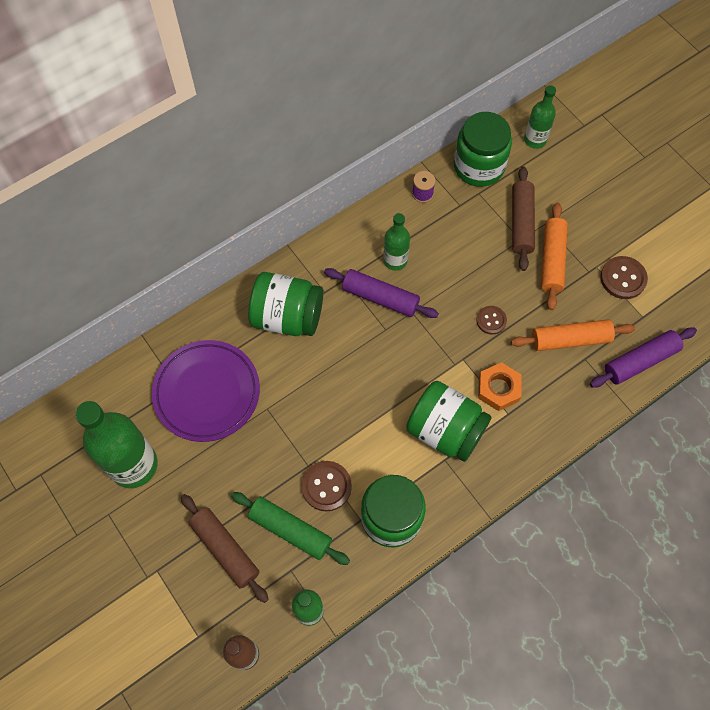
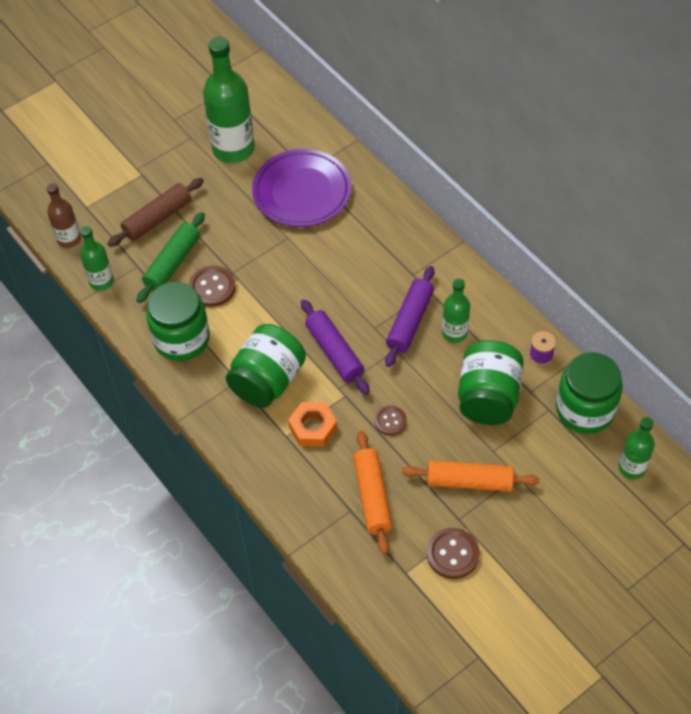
camera: 90 degrees right, 10 degrees down
(287, 317) = (383, 246): green jar -> green jar (488, 397)
(521, 223) = (515, 451): brown rolling pin -> none
(640, 361) = (350, 566): purple rolling pin -> purple rolling pin (334, 352)

